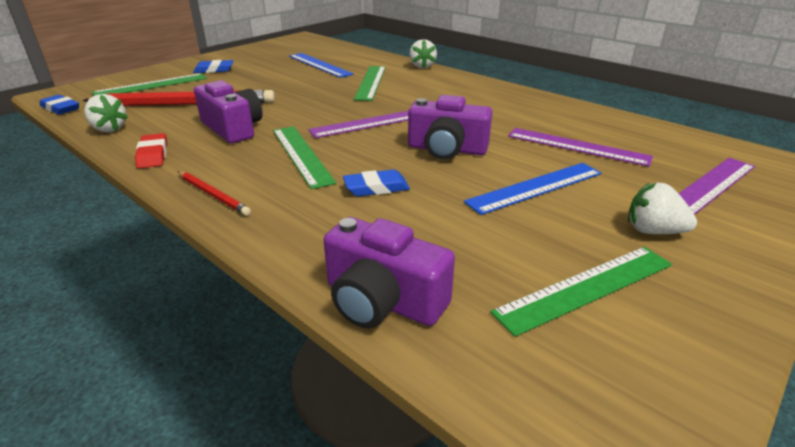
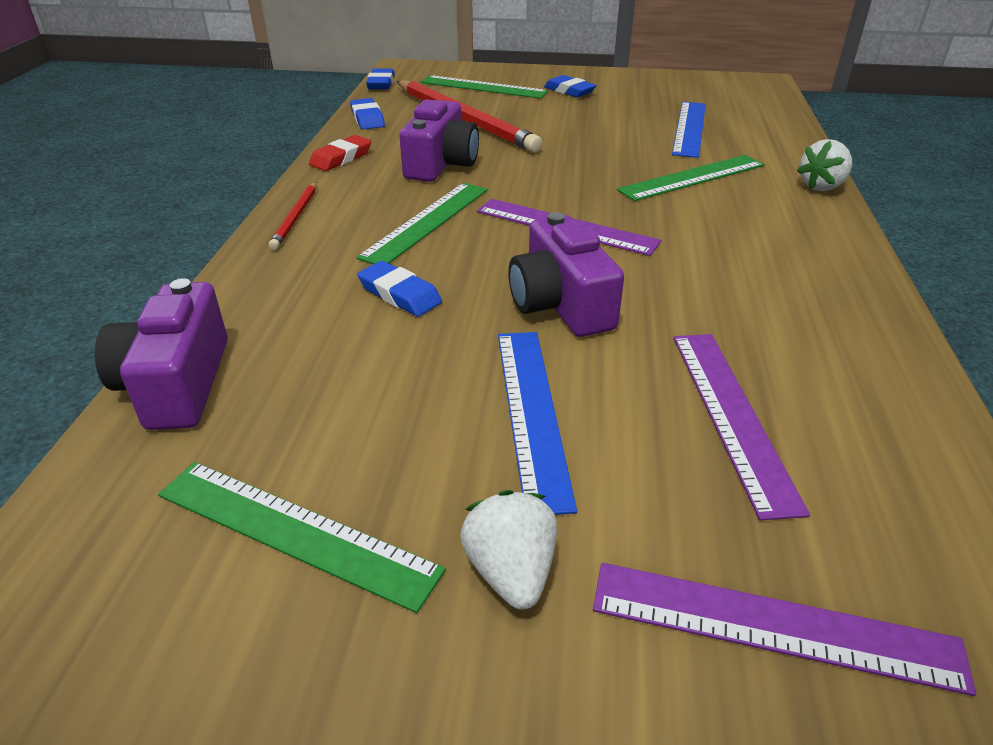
camera: 55 degrees right, 5 degrees up
(109, 129) = (367, 118): white strawberry -> blue eraser
(535, 187) = (532, 412): blue ruler -> blue ruler turned 60 degrees clockwise

